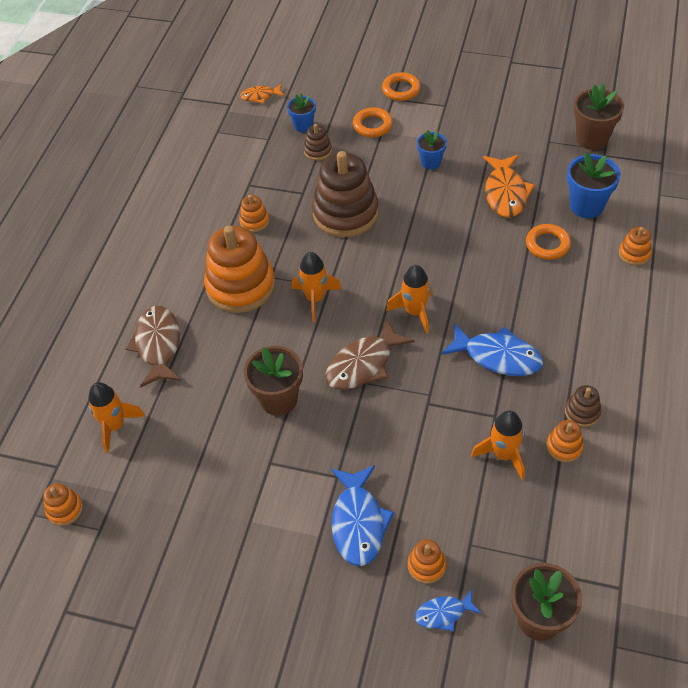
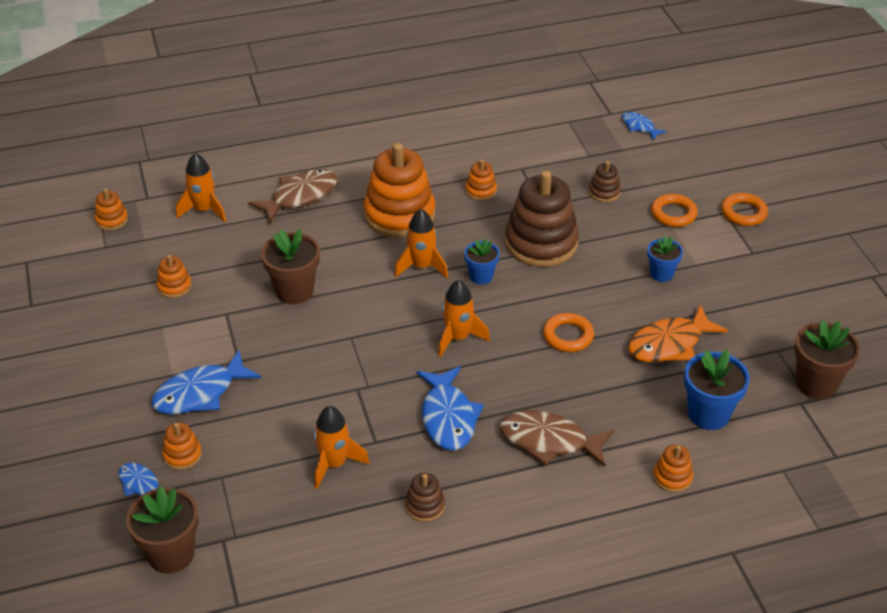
camera: 55 degrees right, 10 degrees down
(260, 96) = (639, 127): orange fish -> blue fish
(303, 126) = (628, 169): blue flower pot -> blue flower pot (481, 276)
(363, 364) = (370, 328): brown fish -> brown fish (549, 441)
(547, 244) = (625, 402): orange ring -> orange ring (568, 336)
(564, 447) = (373, 506): orange stacking toy -> orange stacking toy (174, 286)

